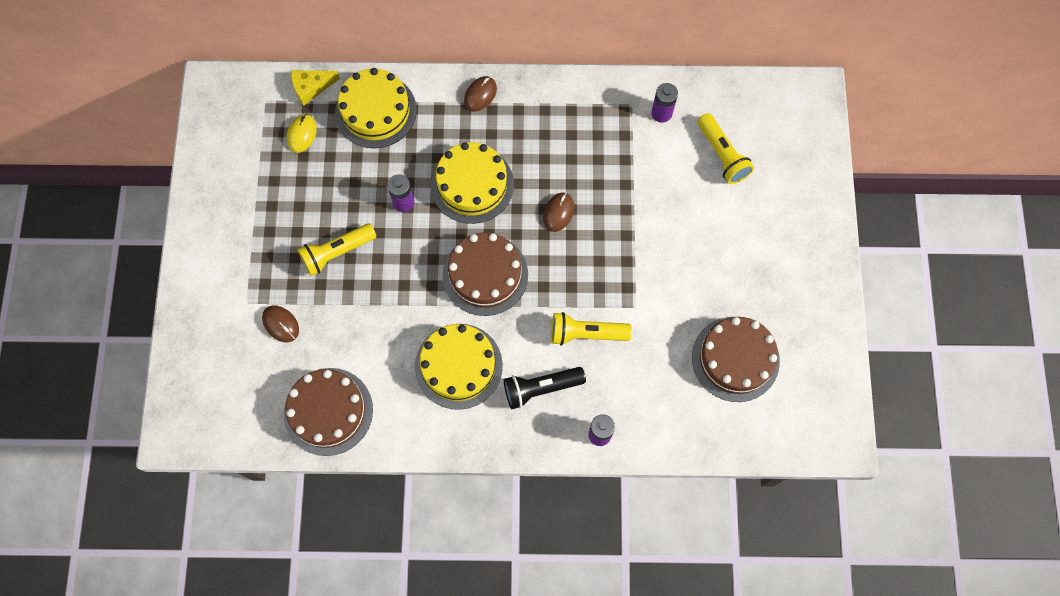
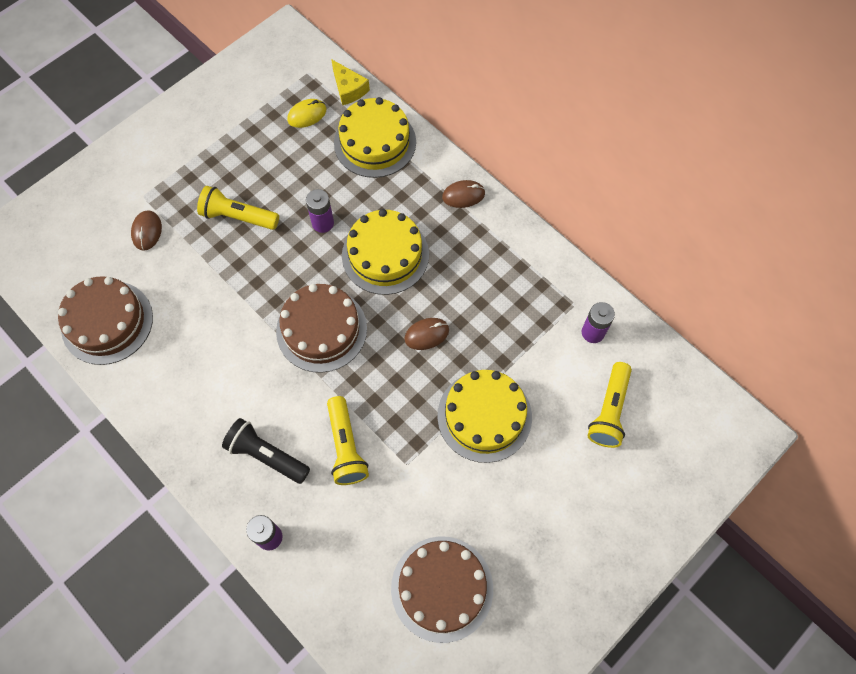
camera: 45 degrees right, 5 degrees down
(311, 87) = (348, 89): yellow cheese -> yellow cheese turned 150 degrees counterclockwise
(458, 366) = (228, 378): yellow cake -> yellow cake (484, 416)
(586, 333) = (346, 447): yellow flashlight -> yellow flashlight turned 150 degrees counterclockwise

